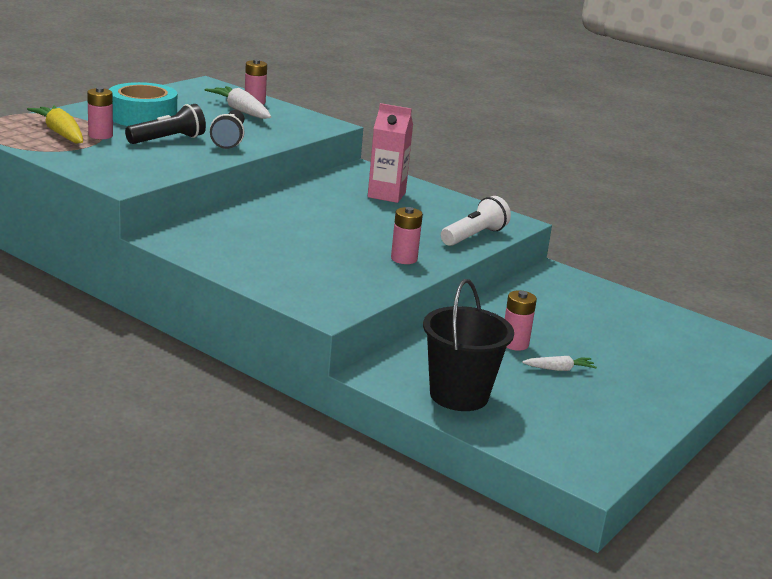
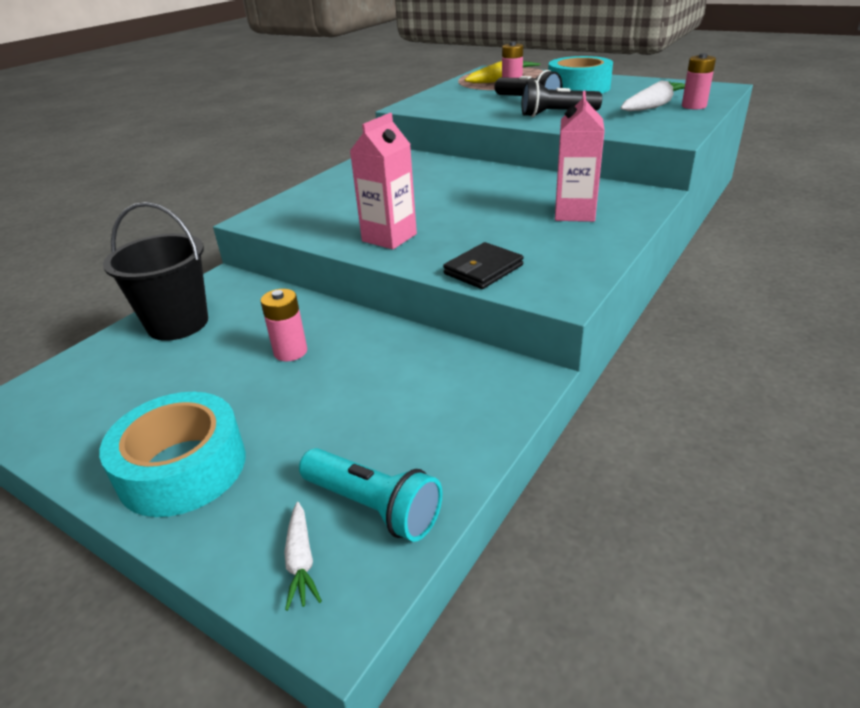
camera: 90 degrees right, 10 degrees up
(404, 259) = (389, 237): pink battery -> pink carton
(474, 236) = (483, 269): white flashlight -> black wallet
(559, 369) = (229, 385): white carrot -> white carrot (301, 561)
(651, 384) = (182, 468): none -> turquoise tape
(673, 327) = (373, 507): none -> turquoise flashlight

